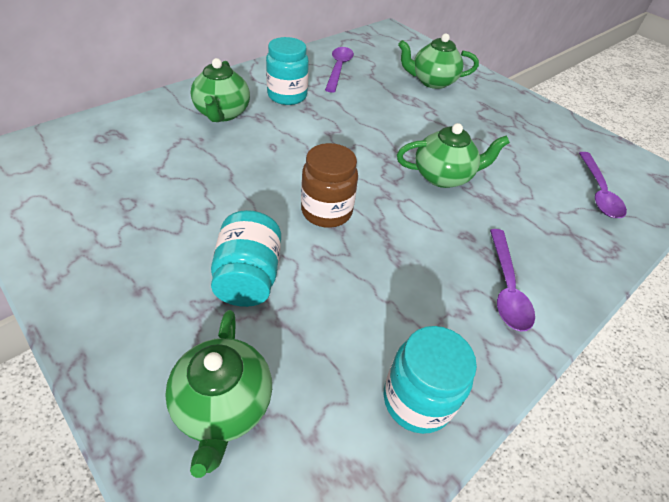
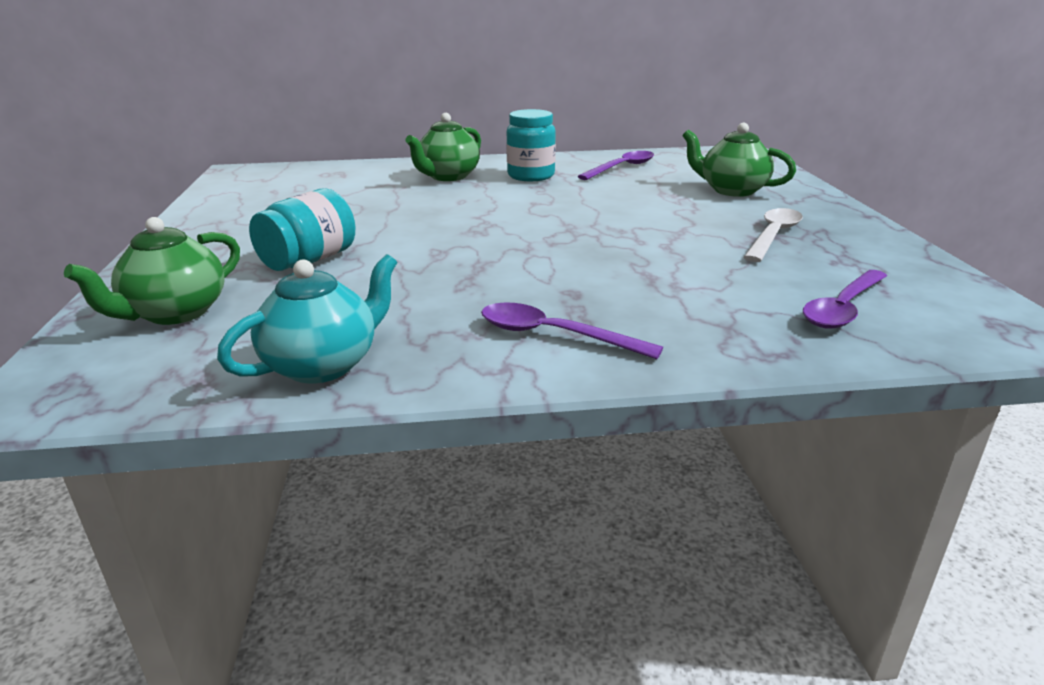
camera: 40 degrees right, 20 degrees down
(326, 211) = (443, 244): brown jar -> none
(417, 400) = (323, 365): turquoise jar -> turquoise teapot
(443, 176) = (619, 251): green teapot -> none
(502, 129) = (773, 236): none -> white spoon
(506, 287) = (554, 335): purple spoon -> purple spoon turned 75 degrees clockwise

